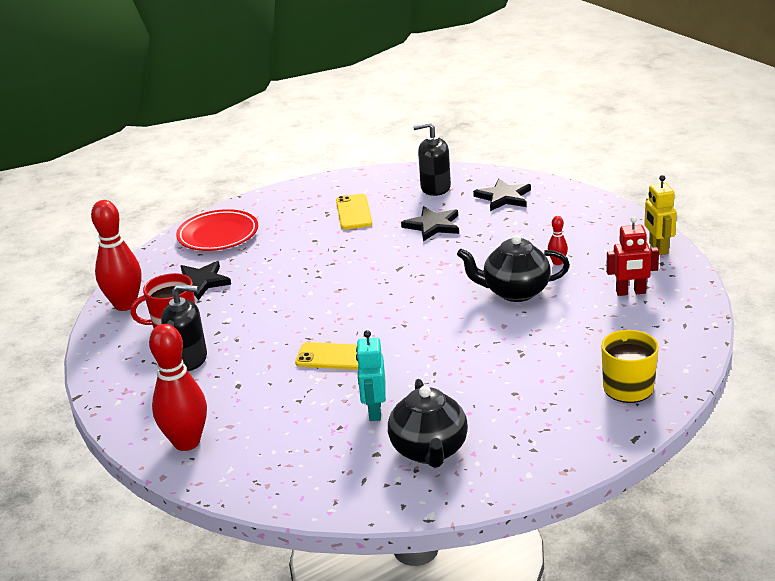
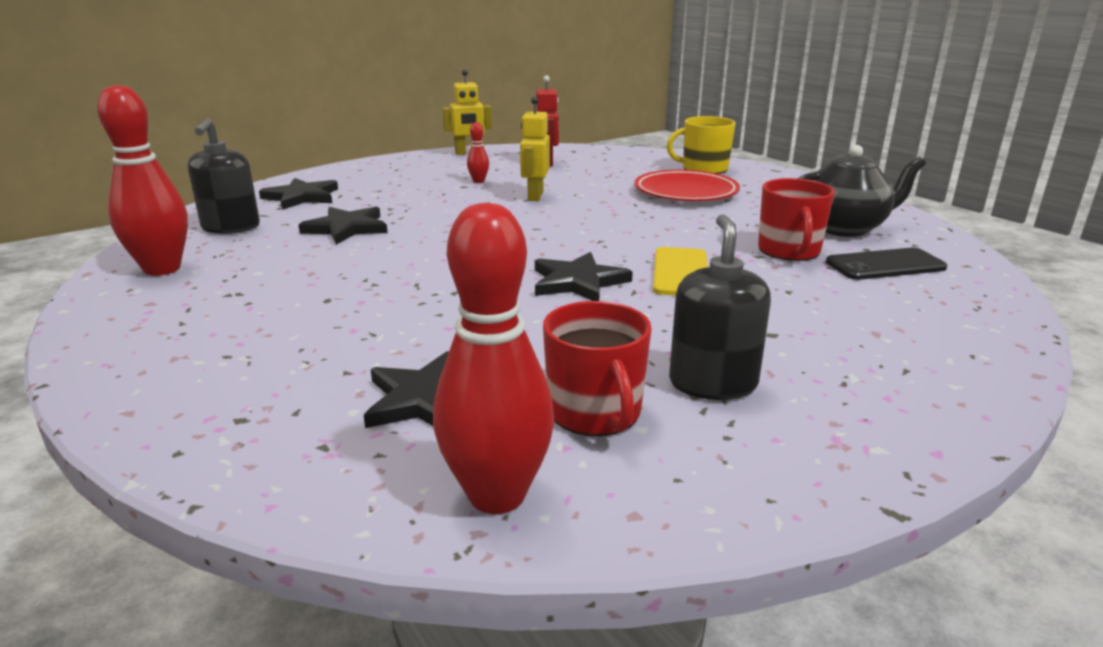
camera: 95 degrees left, 5 degrees down
(187, 442) = (941, 362): red bowling pin -> red bowling pin (162, 269)
(218, 235) = (222, 395): red plate -> red plate (685, 192)
(326, 317) = (578, 282): none -> black star
(339, 455) = (885, 265): none -> black phone
(353, 212) = (253, 274): yellow phone -> none
(374, 411) = (789, 251): turquoise robot -> red mug
(515, 292) = (535, 196): black teapot -> yellow robot

